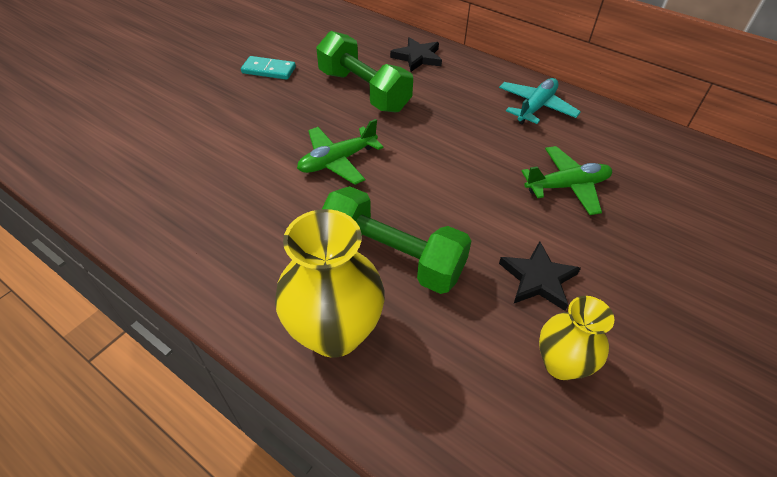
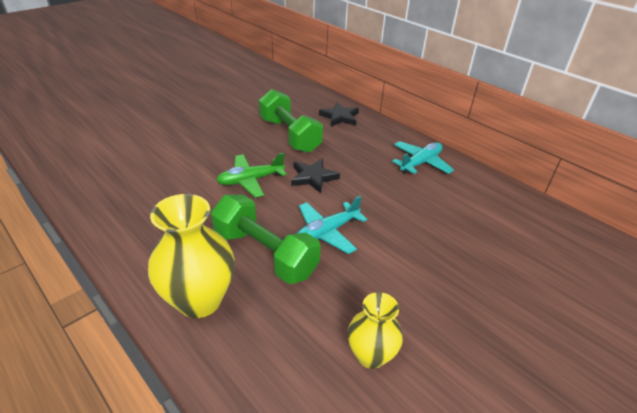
camera: 10 degrees right, 10 degrees down
(269, 70) = (225, 113): turquoise domino -> none
(456, 216) = (327, 232): none -> turquoise plane
(538, 279) = (375, 288): black star -> black star (313, 177)
(567, 186) = (425, 223): green plane -> none

